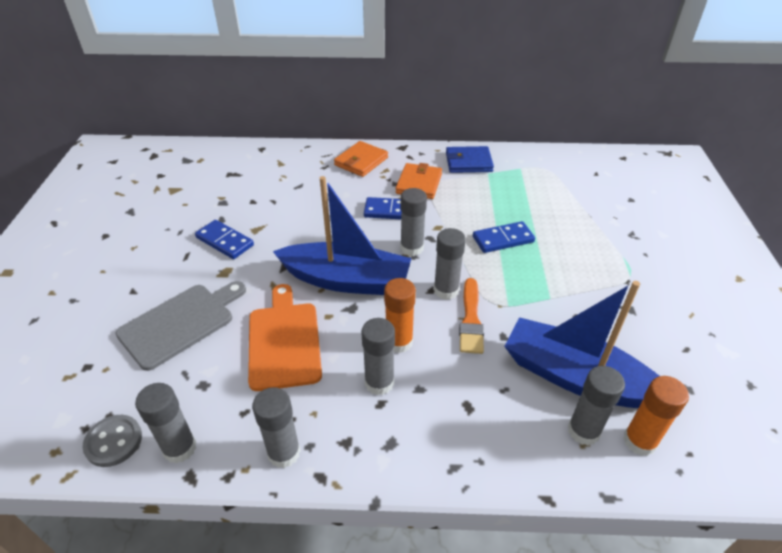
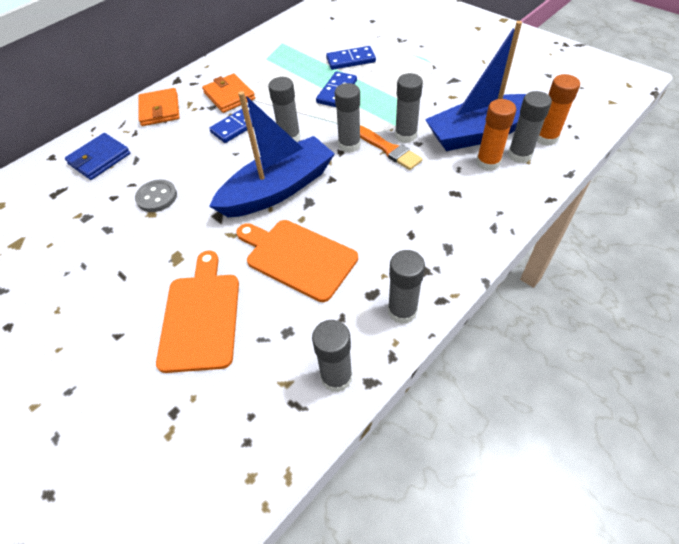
camera: 45 degrees left, 10 degrees up
(114, 442) = (284, 424): grey button -> grey button (157, 197)
(180, 323) = (201, 316): grey cutting board -> orange cutting board
(225, 241) = (139, 240): blue domino -> blue domino (351, 60)
(379, 382) = (393, 225): grey glue stick -> grey glue stick (405, 135)
(399, 342) = (368, 194): orange glue stick -> orange glue stick (488, 162)
(468, 162) = (242, 60): blue wallet -> blue wallet (99, 159)

